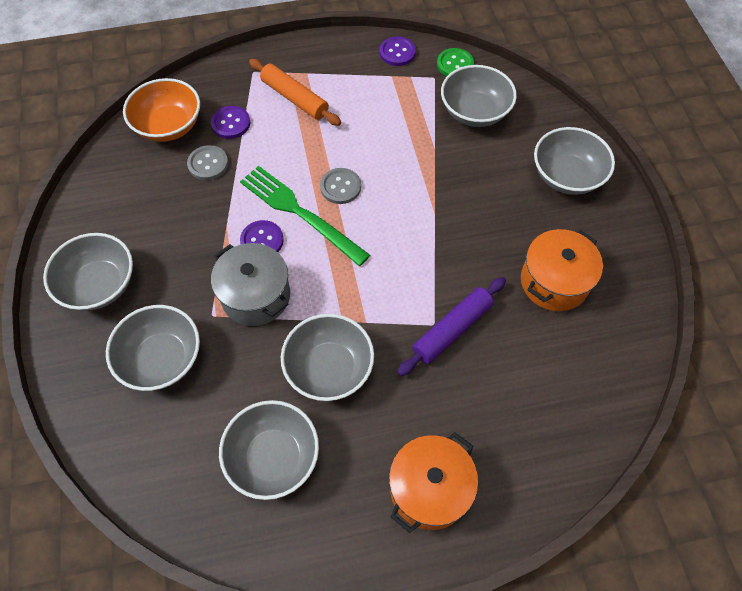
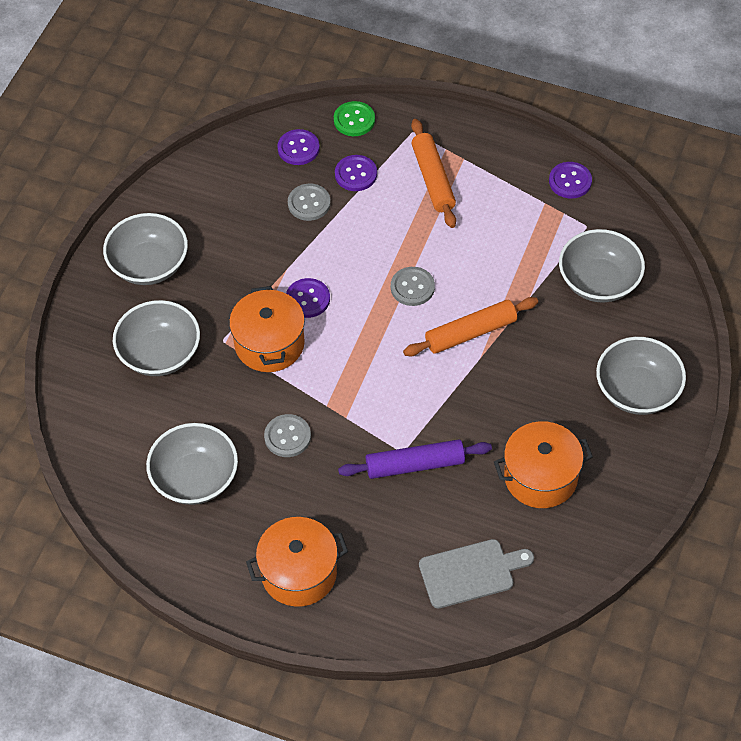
camera: 35 degrees right, 5 degrees down
(169, 126) = (298, 148): orange bowl -> purple button
(255, 295) = (269, 344): grey pot -> orange pot
(300, 213) = (358, 292): green fork -> none
(329, 368) = (287, 437): grey bowl -> grey button
(412, 198) = (470, 332): none -> orange rolling pin
(455, 64) = (619, 223): green button -> green button (354, 120)
(567, 395) = (470, 573): none -> grey cutting board

